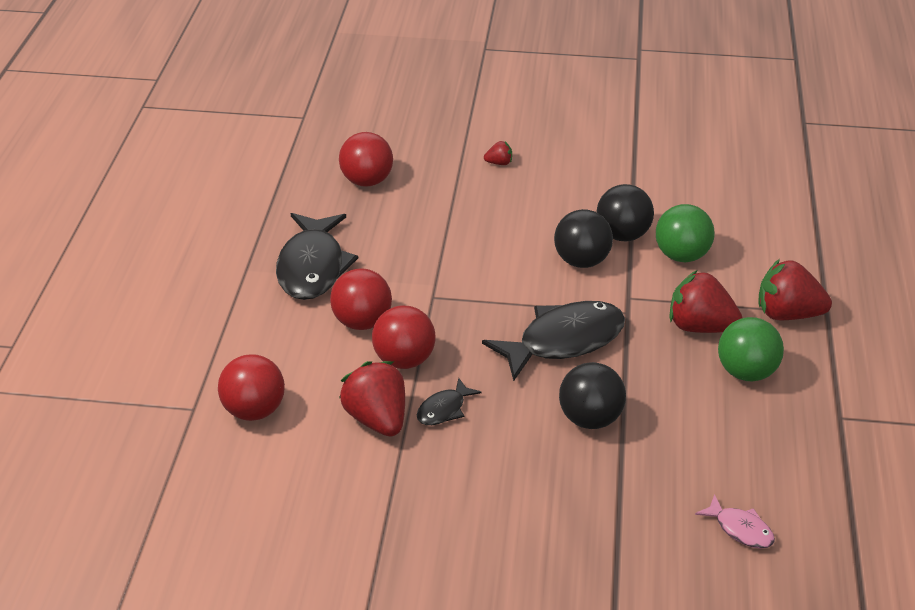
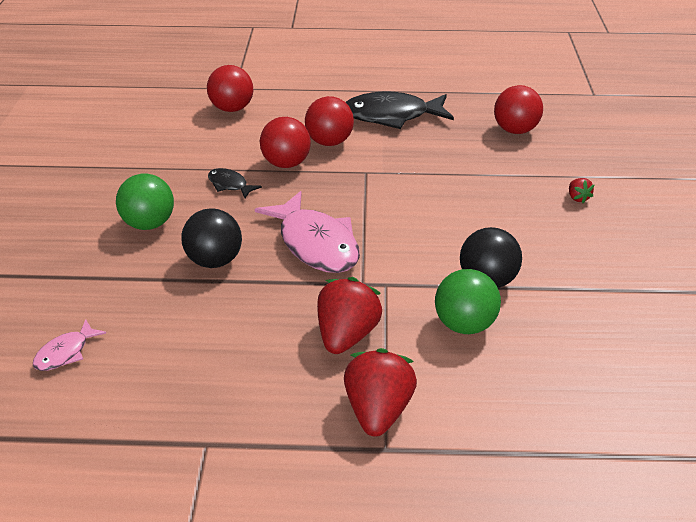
camera: 85 degrees right, 0 degrees up
(377, 419) = (221, 156): red strawberry -> none
(563, 341) = (316, 244): black fish -> pink fish
(581, 261) = (435, 253): black ball -> none
(746, 372) = (277, 368): green ball -> green ball (149, 223)

